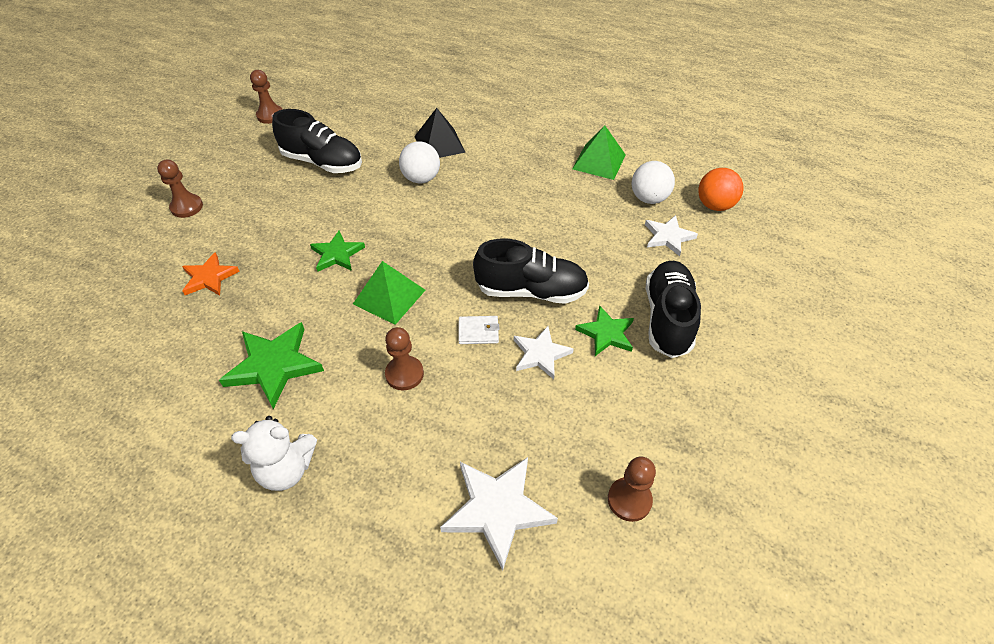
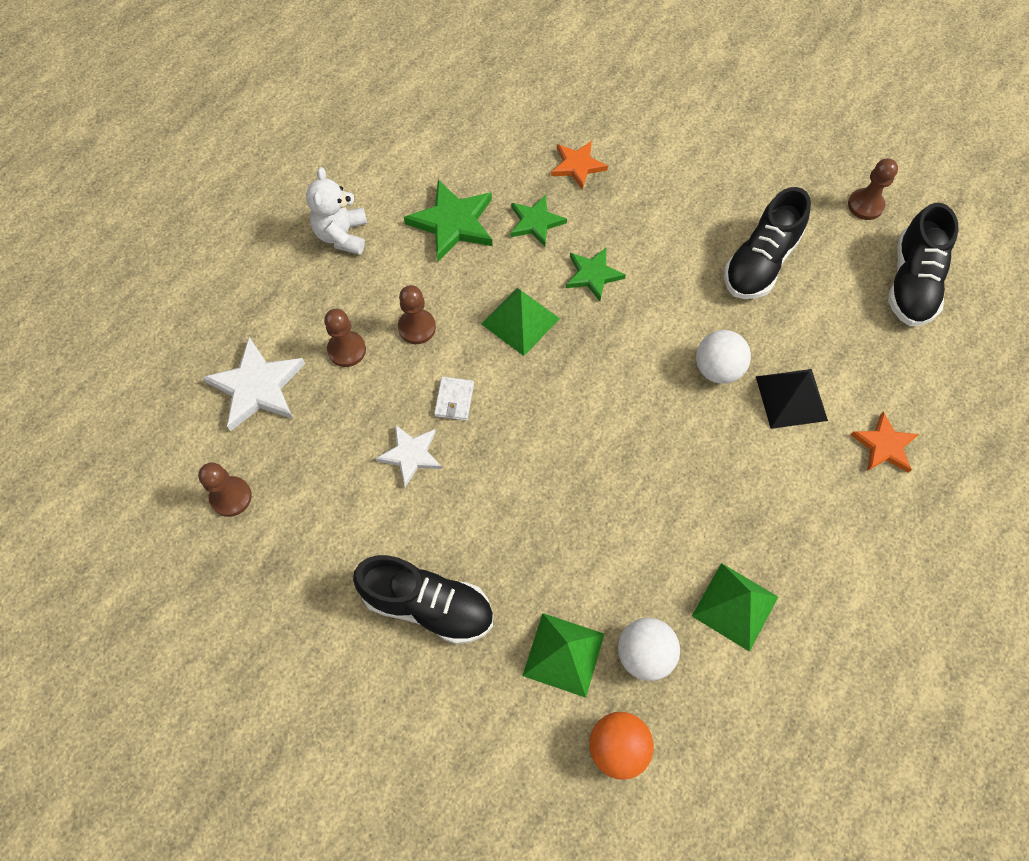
camera: 100 degrees right, 15 degrees up
(187, 207) = (690, 137): brown pawn -> brown pawn (347, 350)
(467, 106) = (884, 445): none -> orange star
(531, 291) = (501, 463): black shoe -> black shoe (911, 283)
(606, 333) = (422, 529): green star -> green star (535, 222)
(668, 237) = (563, 654): white star -> green pyramid

